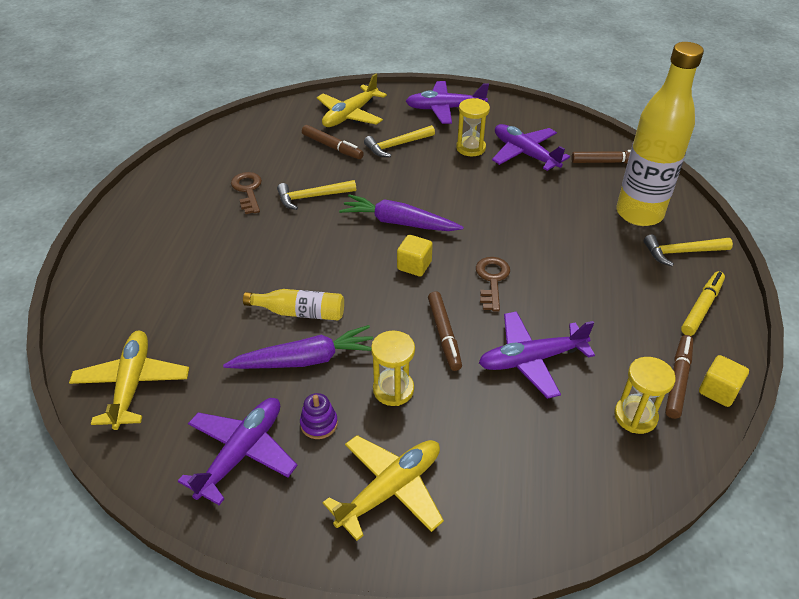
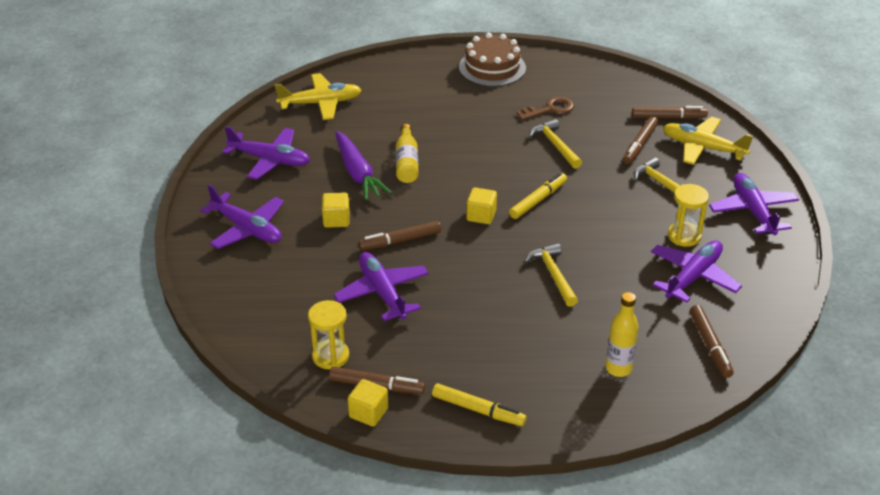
camera: 80 degrees right, 5 degrees down
(145, 219) = (492, 67): none -> brown cake
(296, 124) = (668, 117): none -> brown marker
(319, 423) = (299, 189): purple stacking toy -> none
(390, 489) = (247, 229): yellow plane -> purple plane
(393, 389) = (336, 220): yellow hourglass -> yellow cube
(399, 222) = (538, 200): purple carrot -> yellow marker
(492, 280) = (476, 264): brown key -> none
(639, 213) = (618, 369): yellow bottle -> yellow bottle, size x0.49
(682, 252) = (562, 400): yellow hammer -> yellow hammer (553, 275)

